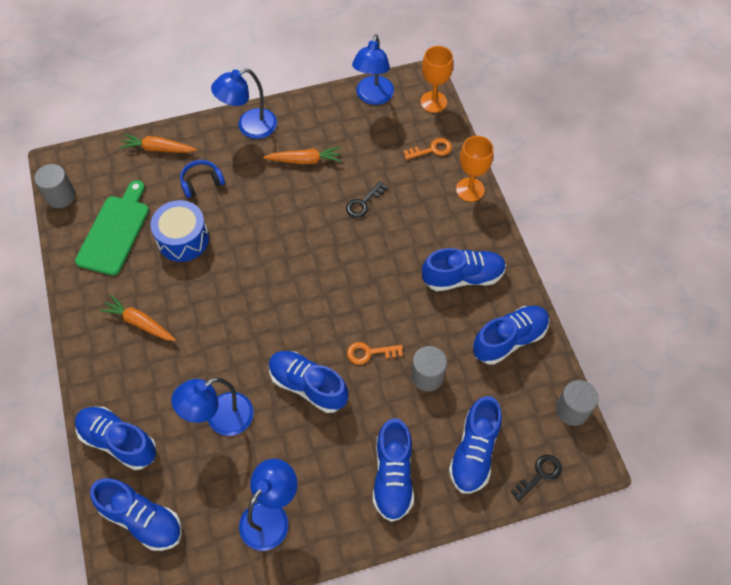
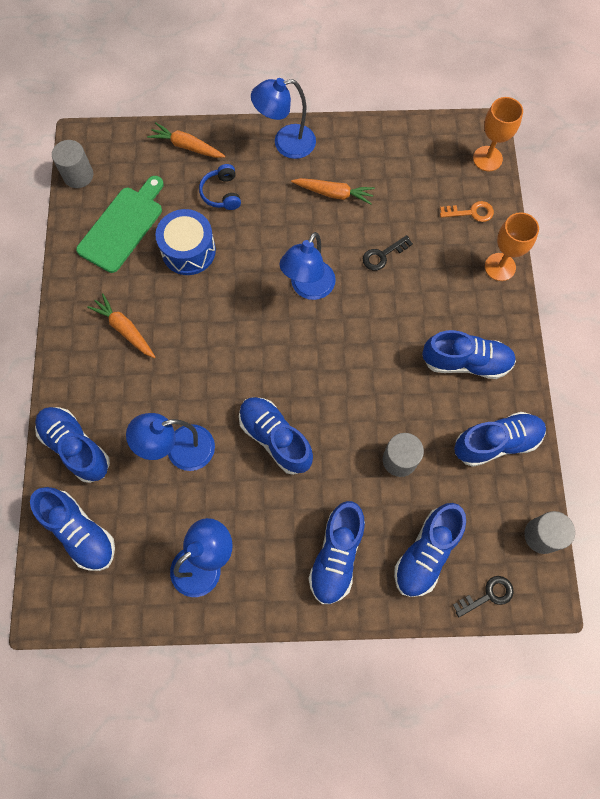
camera: 15 degrees right, 10 degrees up
(201, 182) = (222, 193): blue headphones -> blue headphones turned 90 degrees counterclockwise
(369, 353) = (346, 419): orange key -> none
(373, 97) = (424, 139): blue lamp -> blue lamp (308, 288)

